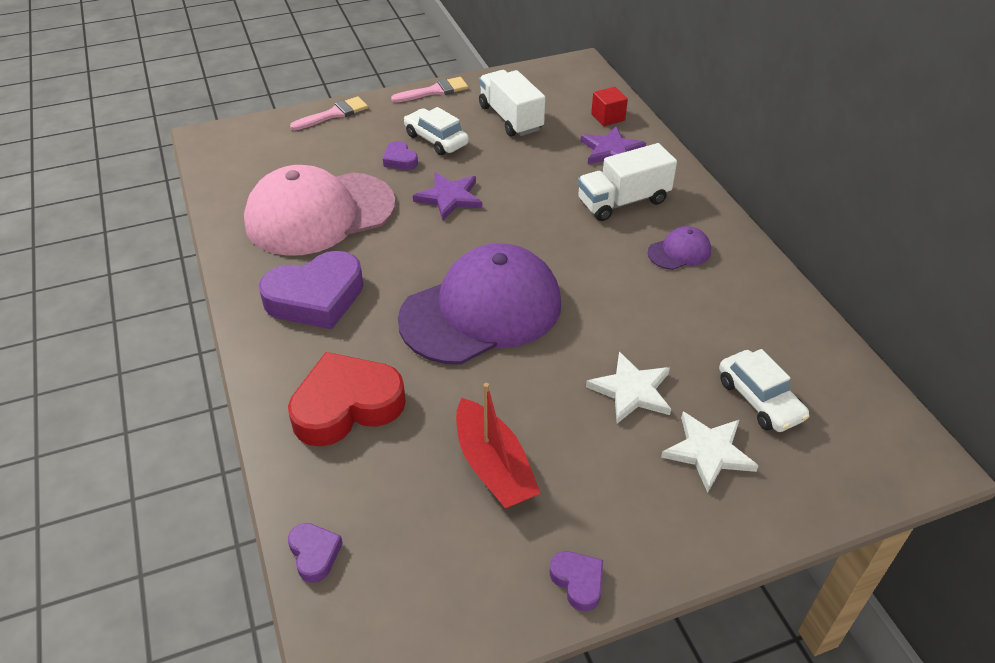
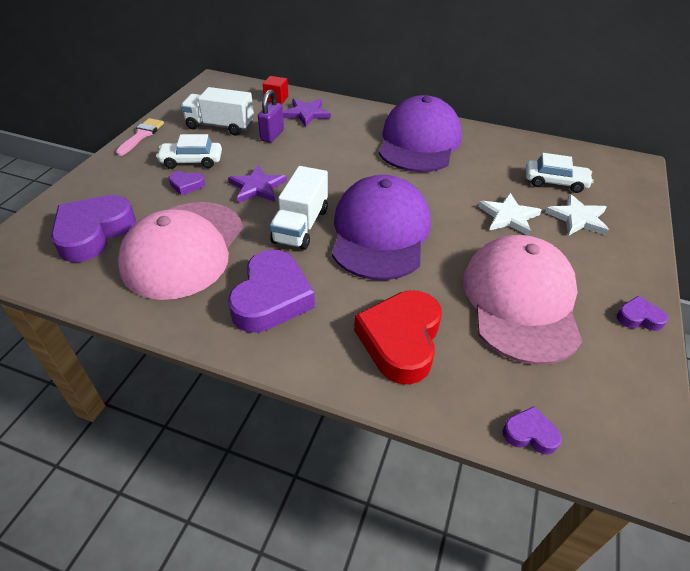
camera: 50 degrees left, 0 degrees up
(285, 159) = (94, 233): none -> purple heart
(334, 114) = (85, 185): pink brush -> none
(493, 466) = (520, 301): red boat -> pink cap
(541, 155) = (272, 135): none -> purple padlock
(623, 201) = (355, 134): white truck -> white truck (301, 225)
(679, 252) = (419, 142): purple cap -> purple cap, size x2.40

